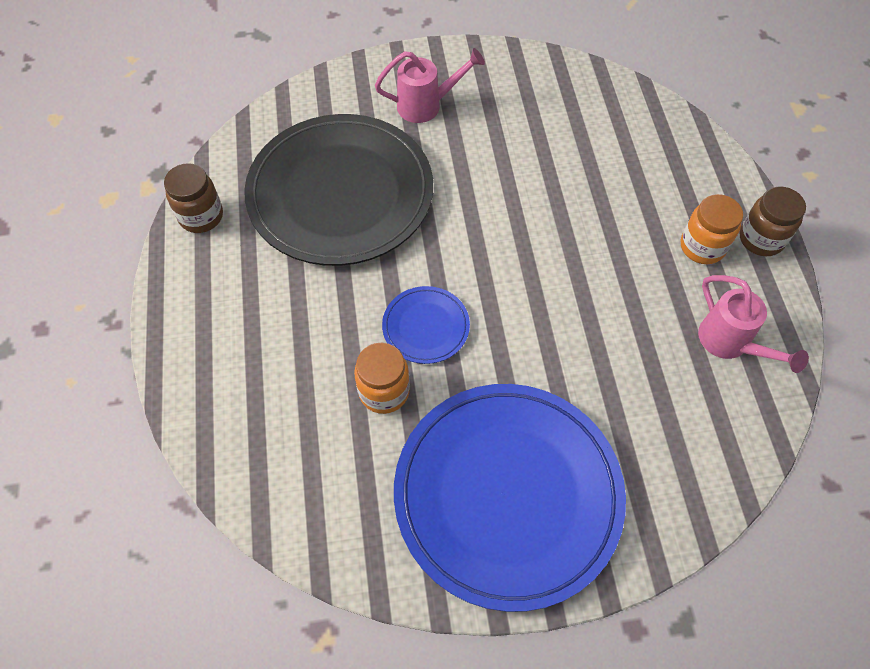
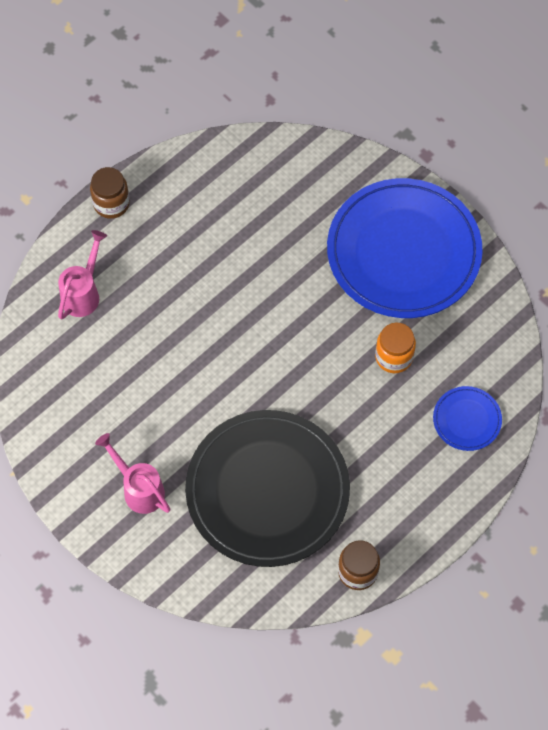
camera: 125 degrees left, 5 degrees up
(426, 326) = (331, 363): blue plate -> blue plate (467, 420)
(702, 247) = (144, 235): orange jar -> none
(730, 344) = (212, 186): pink watering can -> pink watering can (83, 292)

